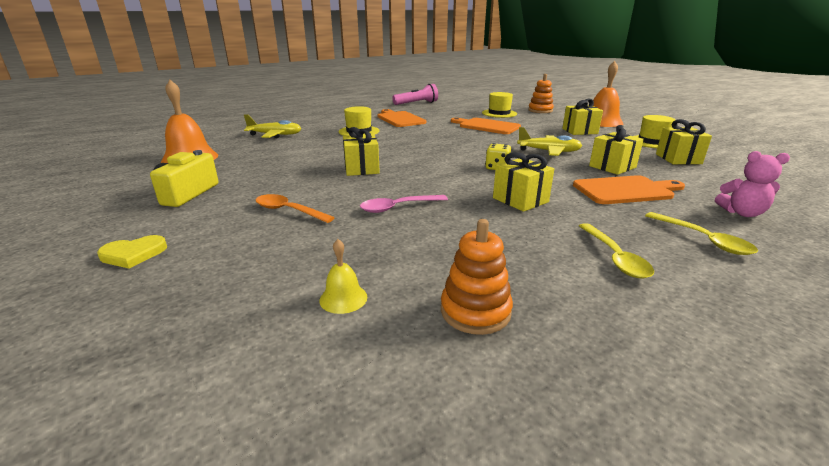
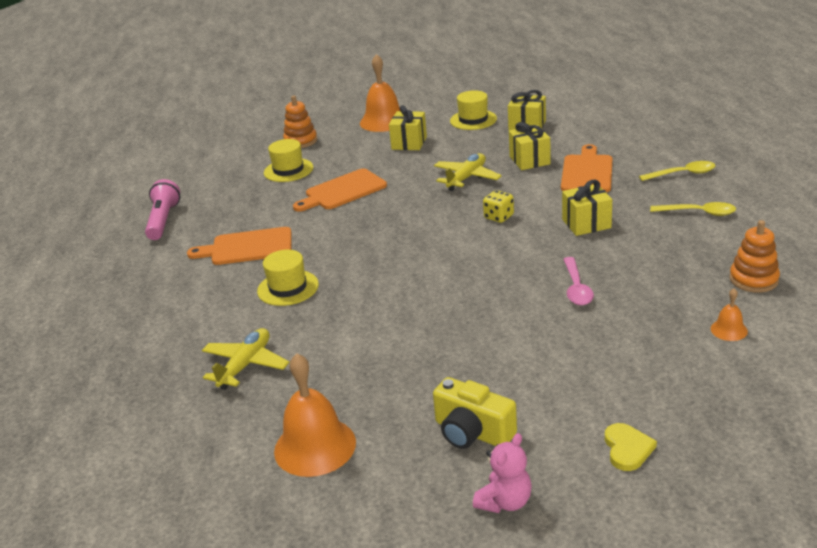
camera: 65 degrees left, 5 degrees up
(288, 211) = (558, 354): orange spoon -> none
(343, 298) = (729, 330): yellow bell -> orange bell
(361, 169) = (453, 299): yellow gift -> none
(742, 213) = (647, 145): pink teddy bear -> pink teddy bear (504, 502)

